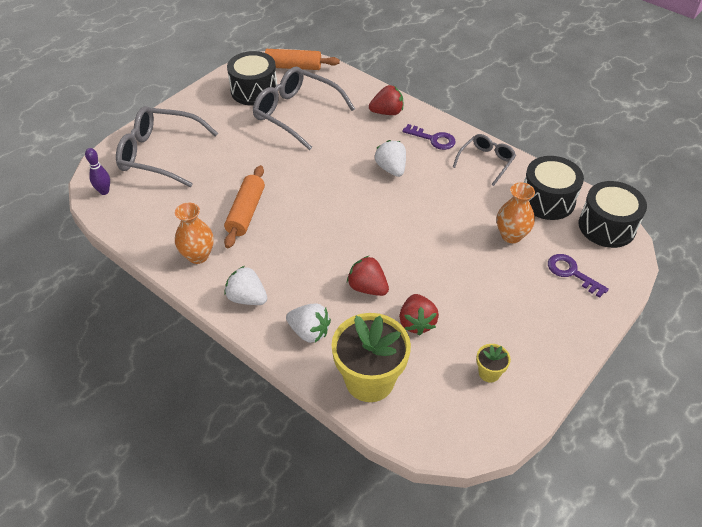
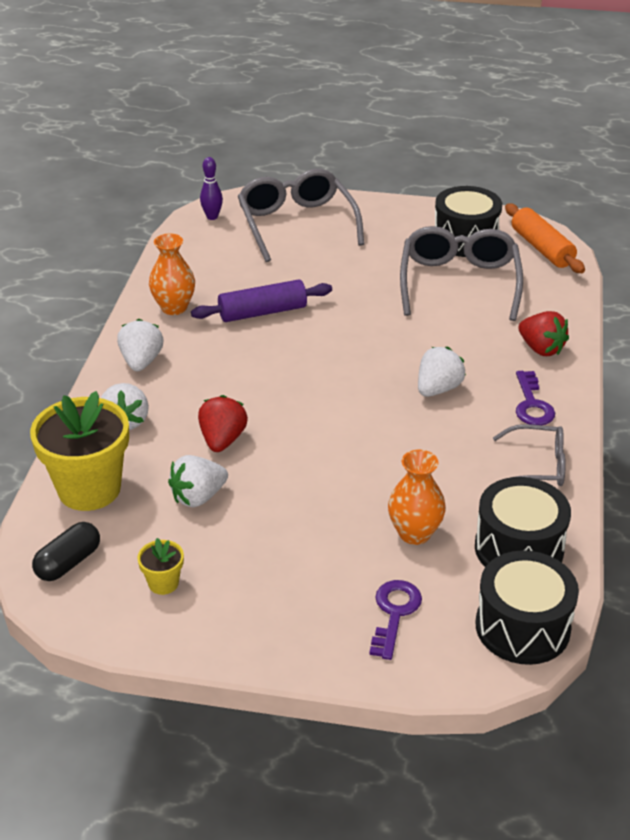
camera: 60 degrees right, 10 degrees down
(246, 212) = (262, 312): orange rolling pin -> purple rolling pin
(416, 322) = (198, 497): red strawberry -> white strawberry
(440, 420) = (68, 563): none -> black capsule

